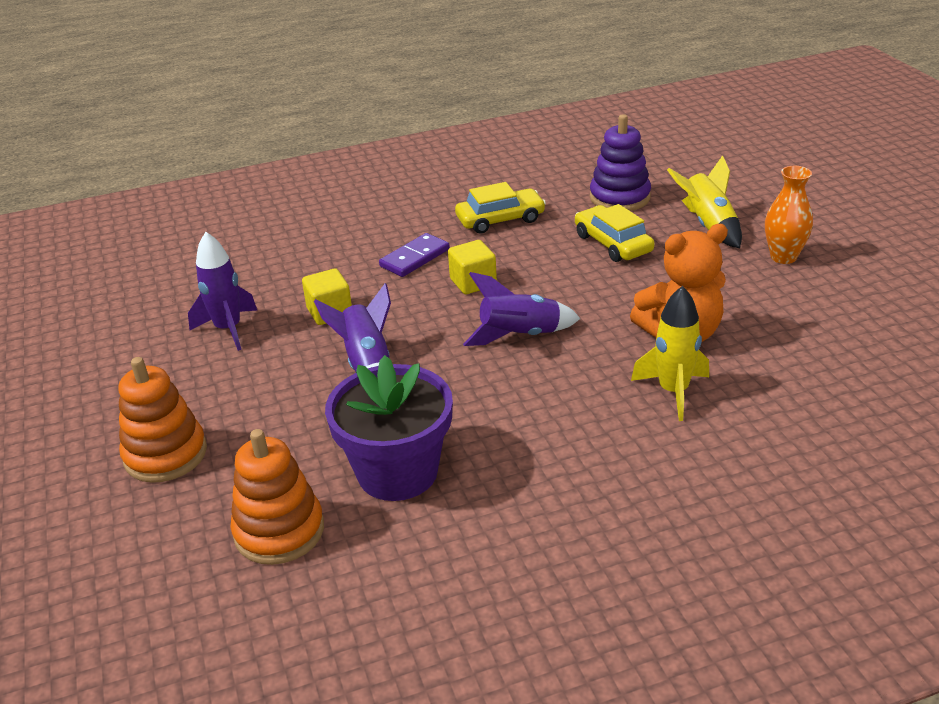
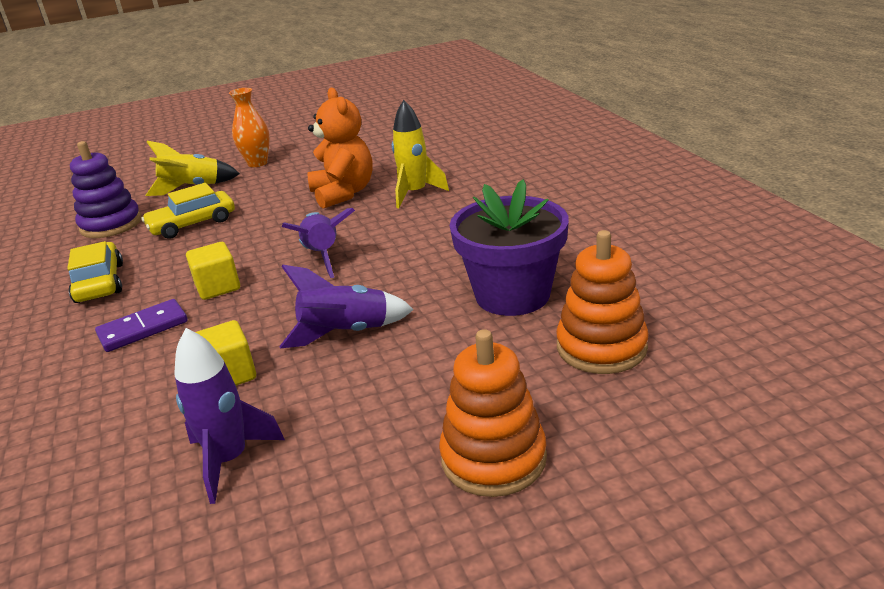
camera: 90 degrees left, 5 degrees down
(414, 258) = (143, 329): purple domino -> purple domino turned 75 degrees counterclockwise

